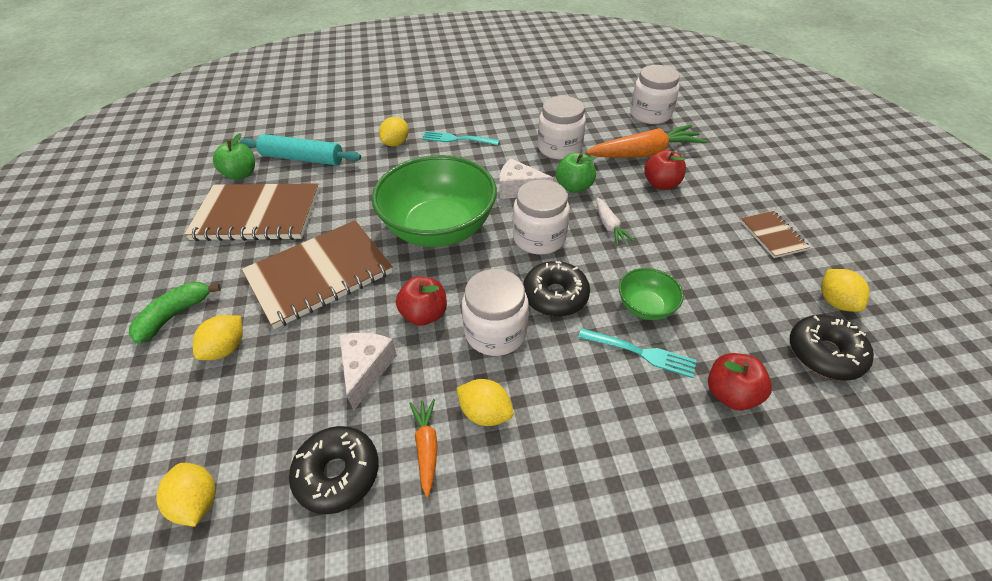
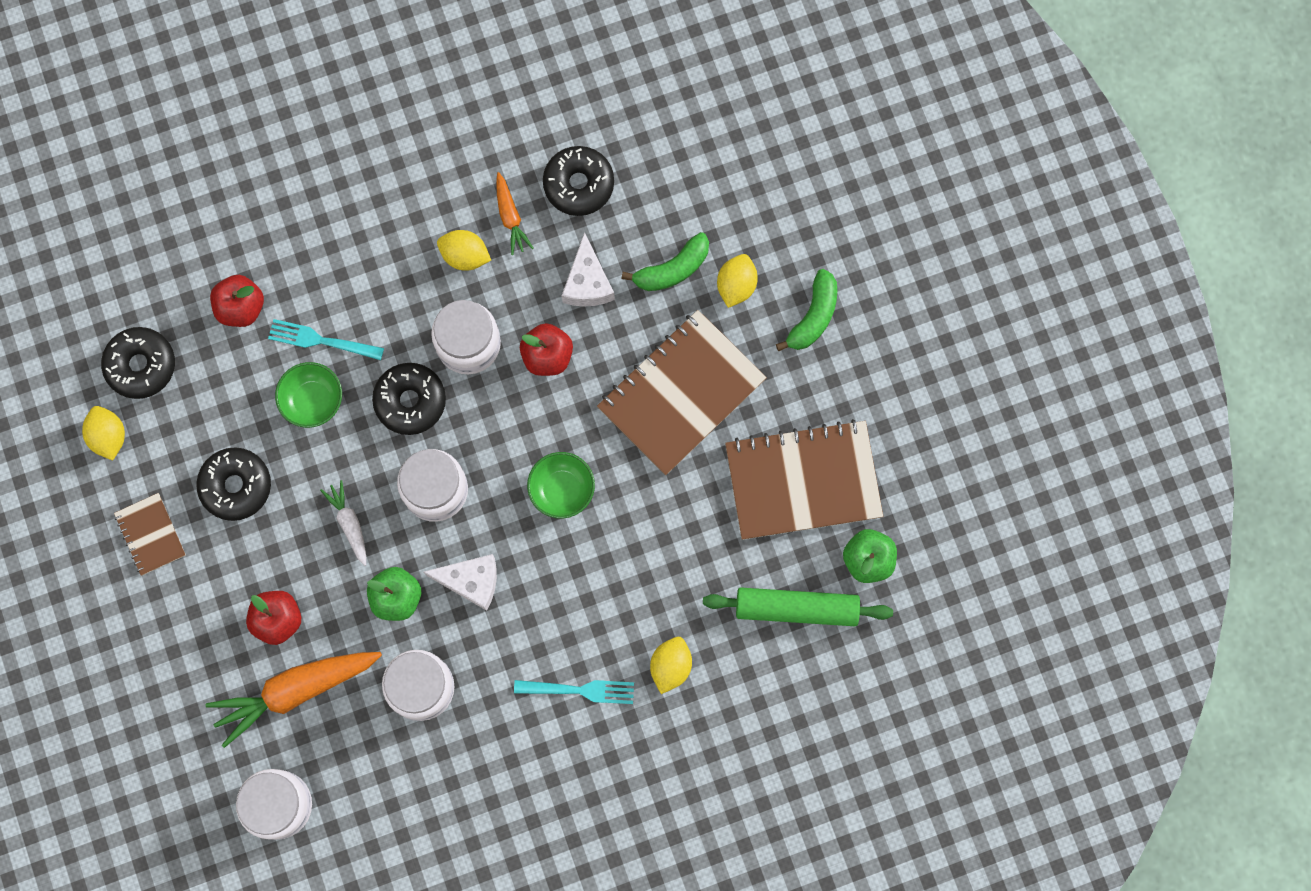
camera: 170 degrees right, 30 degrees up
(198, 502) = (683, 147): yellow lemon -> none
(278, 370) = (672, 269): none -> green banana
(302, 158) = (796, 608): turquoise rolling pin -> green rolling pin
(439, 228) = (562, 489): green bowl -> green bowl, size x0.46
(707, 257) = (236, 486): none -> black donut

